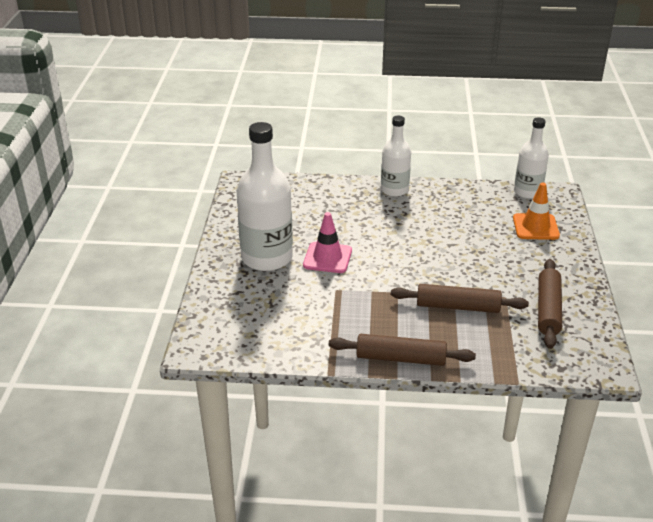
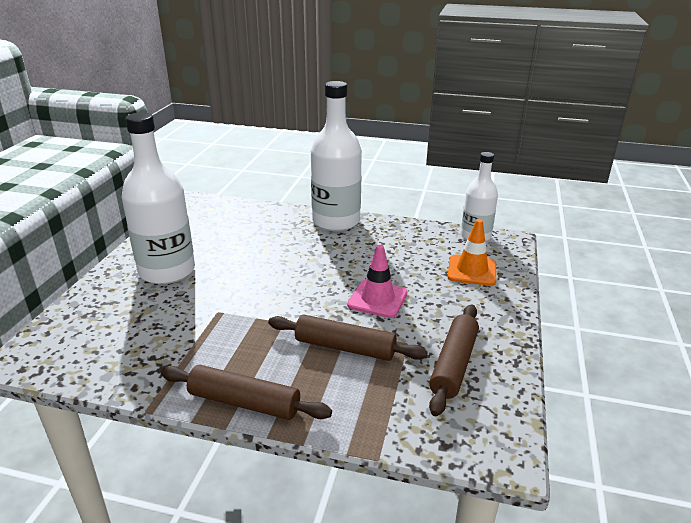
camera: 10 degrees right, 5 degrees down
(327, 258) = (229, 278): pink traffic cone -> pink traffic cone (377, 299)
(394, 190) = (336, 221): white bottle -> white bottle, size x1.64

